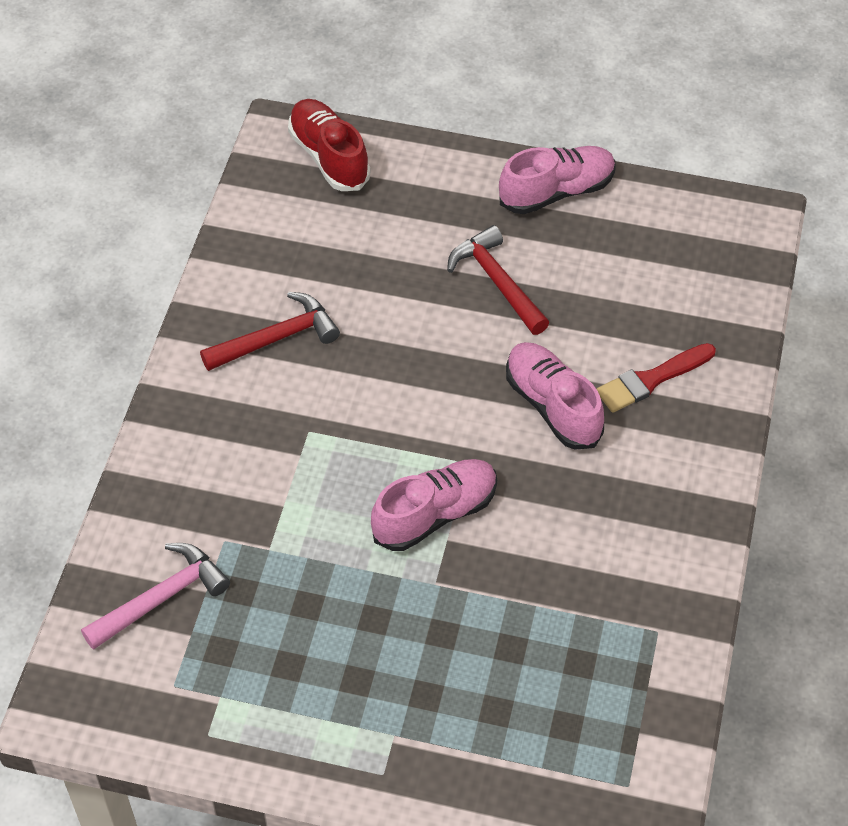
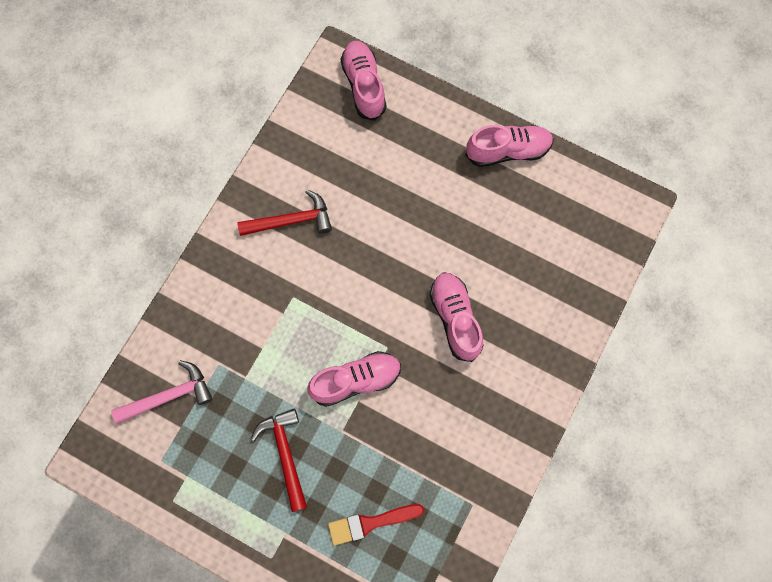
camera: 15 degrees right, 20 degrees up
(329, 157) = (364, 86): red shoe -> pink shoe
(497, 282) = (447, 213): red hammer -> red hammer (285, 454)
(651, 380) = (526, 315): red brush -> red brush (370, 523)

